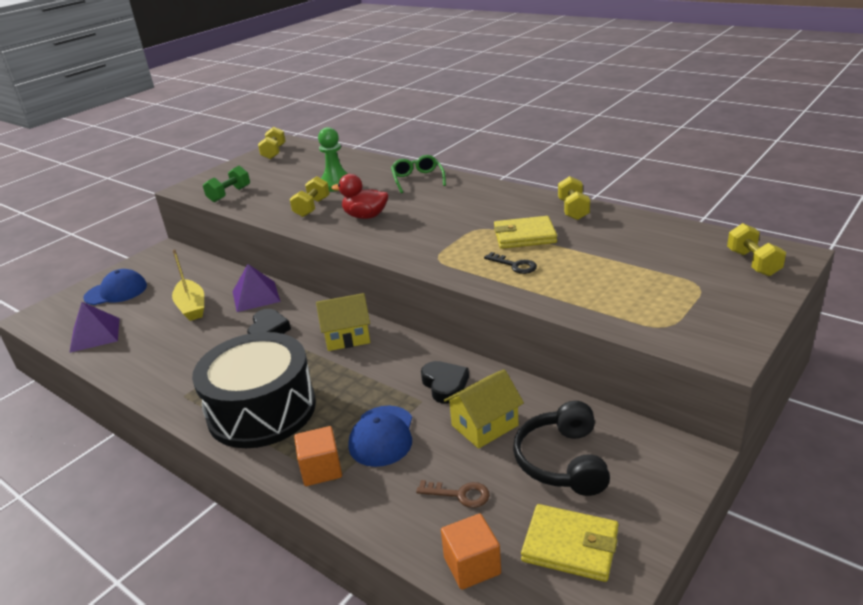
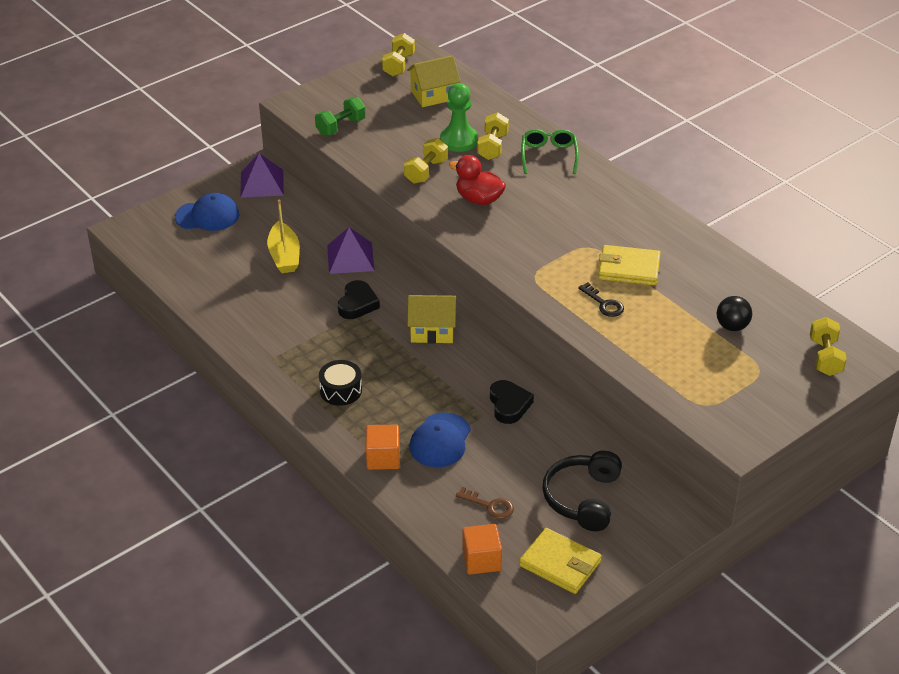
camera: 10 degrees right, 10 degrees up
(95, 334) = (188, 267): purple pyramid -> purple pyramid (262, 183)
(262, 410) = (341, 390): black drum -> black drum, size x0.43
(484, 425) = (530, 452): yellow house -> yellow house (433, 95)
(573, 210) = (693, 245): yellow dumbbell -> yellow dumbbell (492, 147)
(647, 258) = (732, 326): none -> black ball

